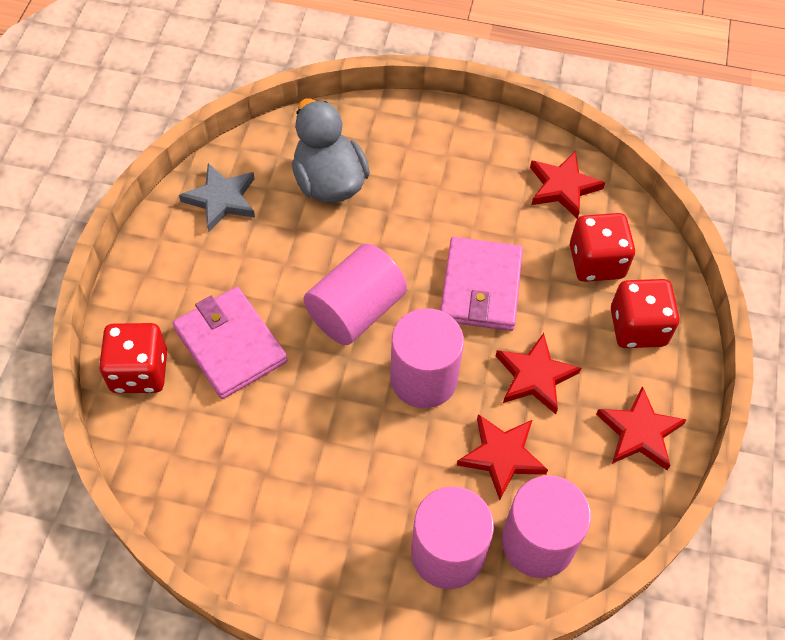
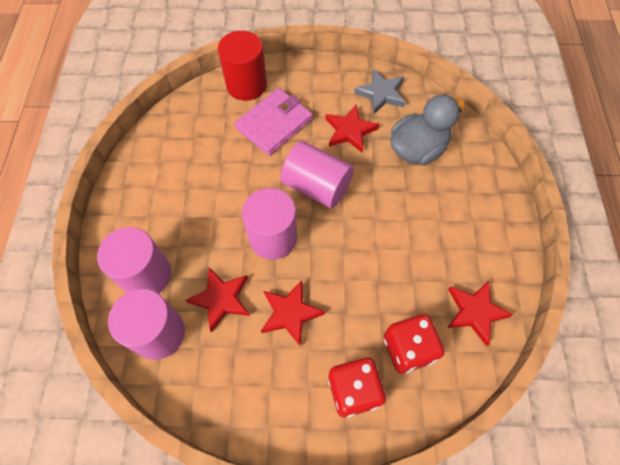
camera: 80 degrees right, 5 degrees up
(139, 371) = (246, 85): red dice -> red cylinder
(481, 287) = (358, 263): pink wallet -> none
(639, 432) = (257, 400): red star -> red star (350, 131)

